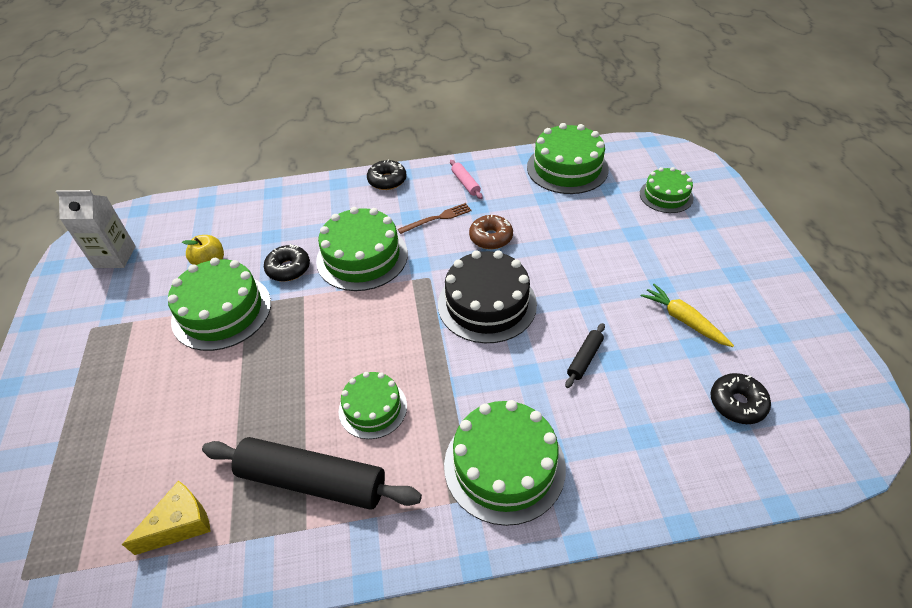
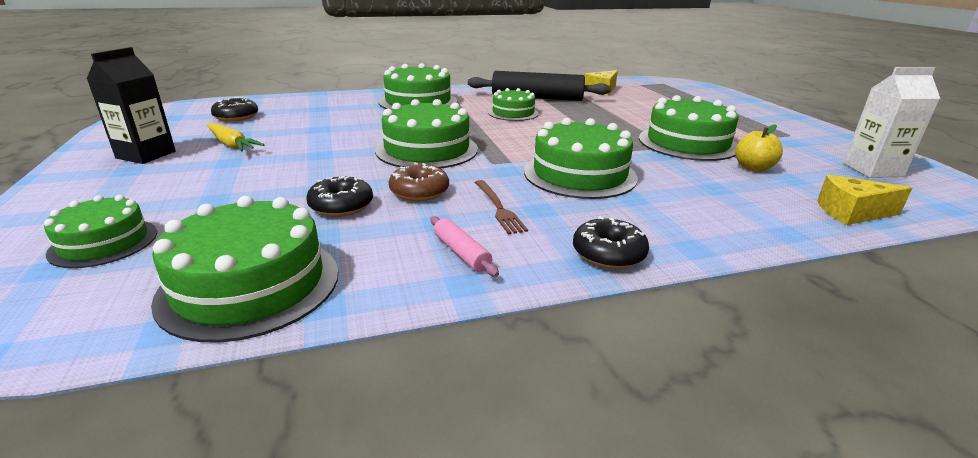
camera: 170 degrees right, 20 degrees down
(210, 207) = (851, 213): none -> yellow cheese
(288, 268) = (657, 165): black donut -> black donut (341, 206)
(437, 218) = (498, 208): brown fork -> brown fork turned 75 degrees counterclockwise
(487, 304) = (427, 150): black cake -> green cake
(584, 359) = (343, 129): black rolling pin -> none
(748, 301) = (146, 155): none -> black carton

